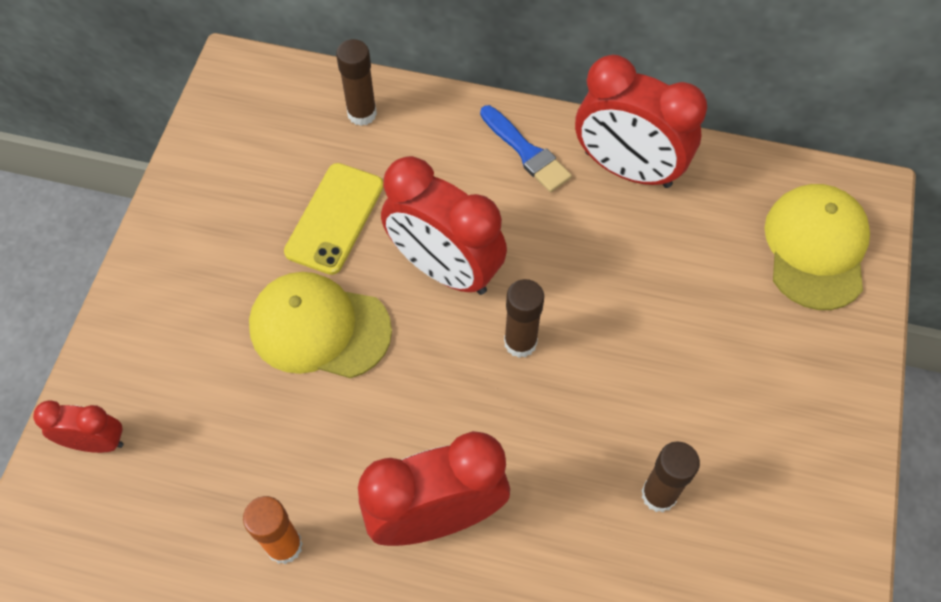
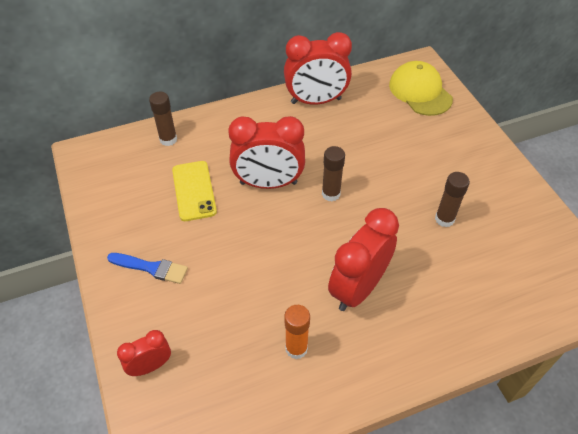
camera: 35 degrees left, 10 degrees down
(319, 328) = (228, 242): yellow cap -> none
(526, 152) = (264, 116): blue brush -> blue brush (151, 268)

